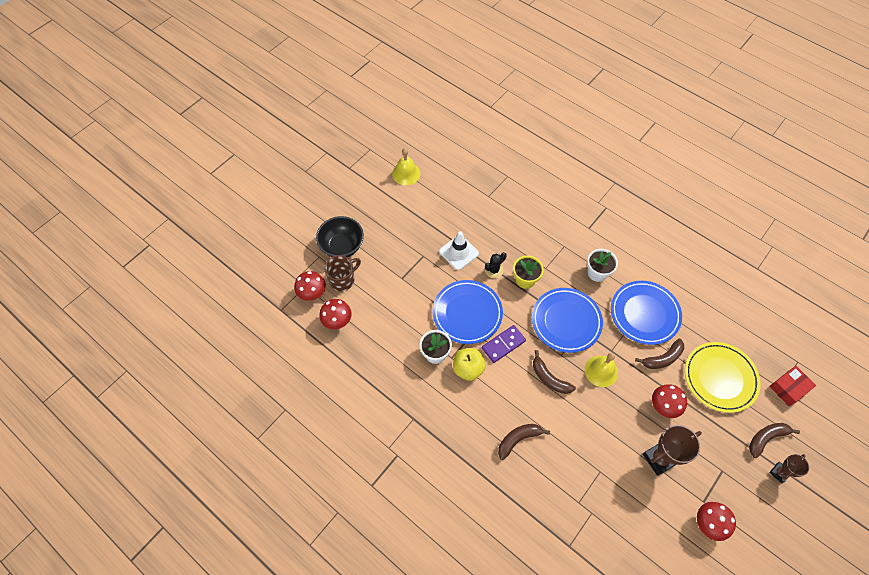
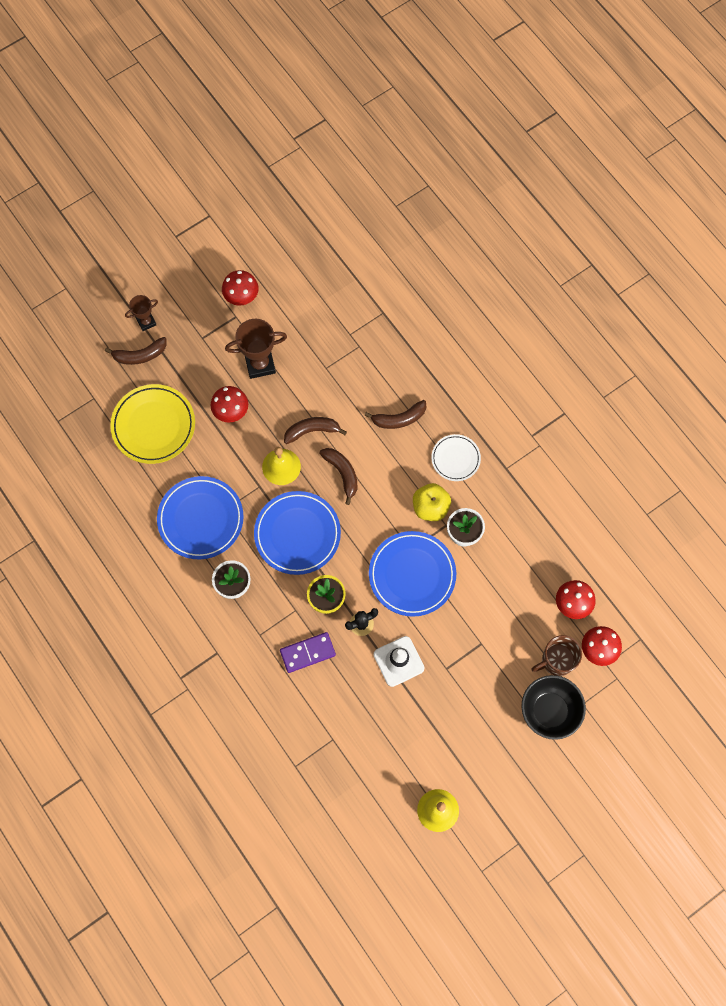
camera: 165 degrees left, 10 degrees up
(459, 416) = (455, 458): none -> white plate
(503, 344) = (381, 525): purple domino -> purple domino (307, 653)
(662, 358) = (206, 462): brown banana -> brown banana (312, 431)
(788, 388) = (85, 397): red box -> none

